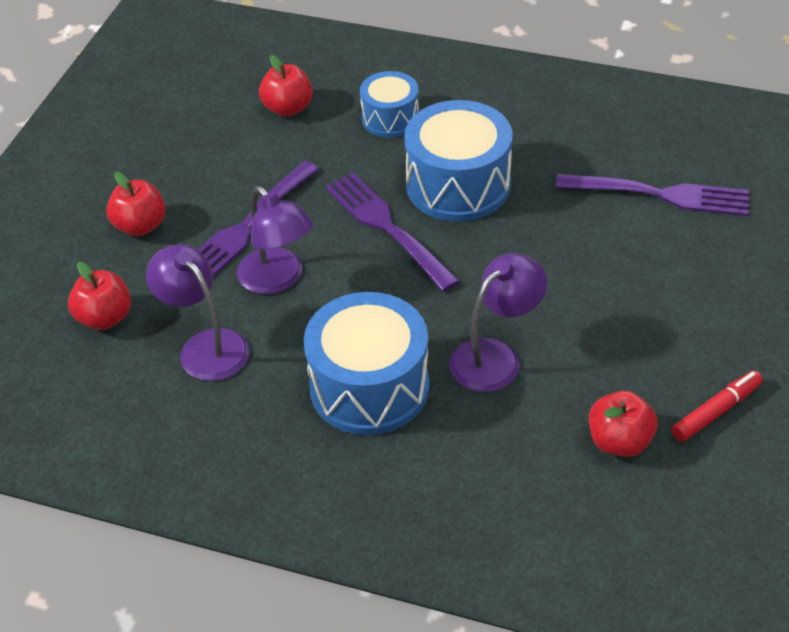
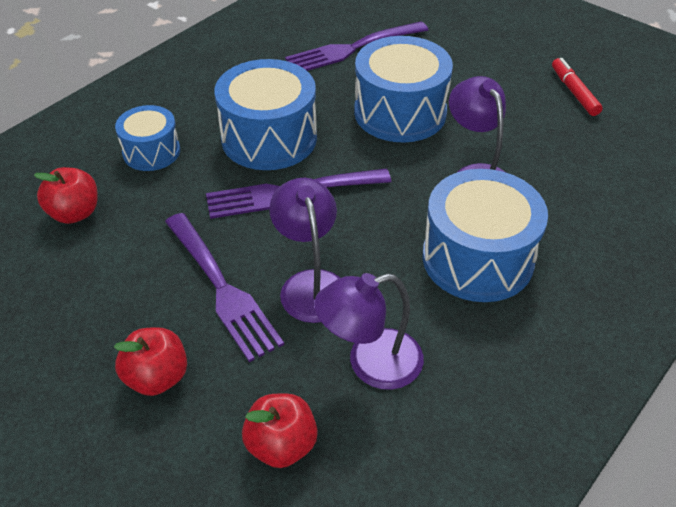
camera: 70 degrees left, 0 degrees up
(278, 279) = (311, 284): purple lamp -> purple lamp turned 90 degrees counterclockwise
(565, 267) = (400, 112): none -> blue drum
(619, 442) = (586, 142): red apple -> none
(659, 195) = (353, 48): purple fork -> purple fork turned 150 degrees counterclockwise

